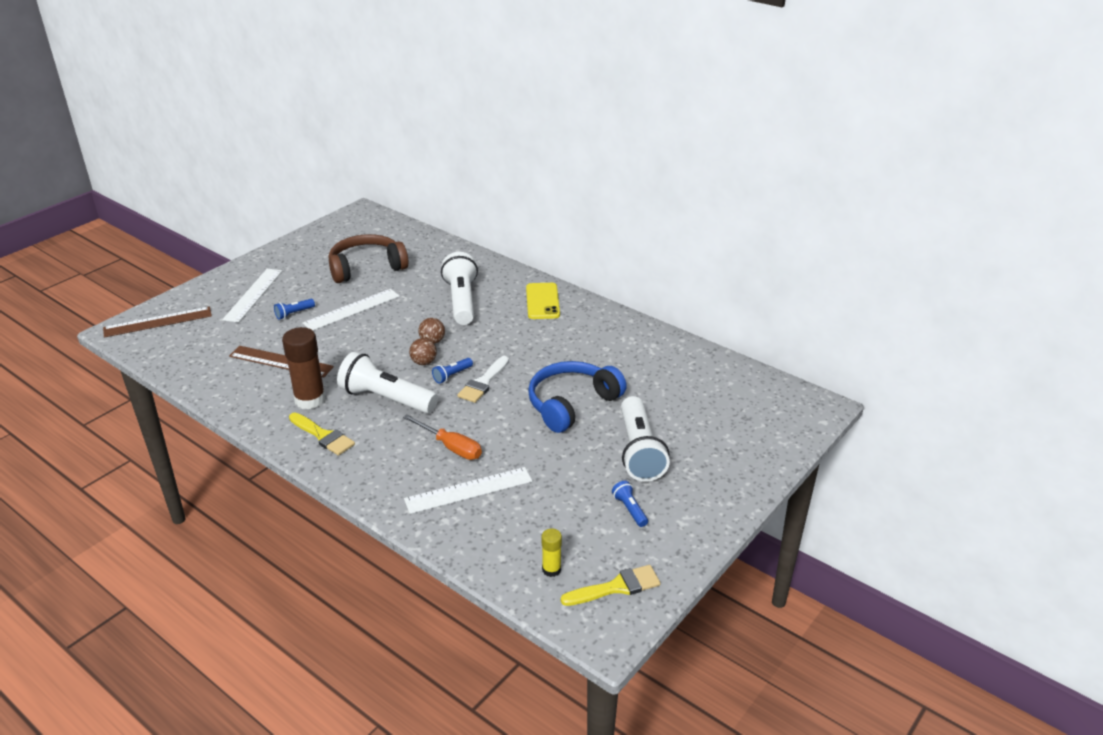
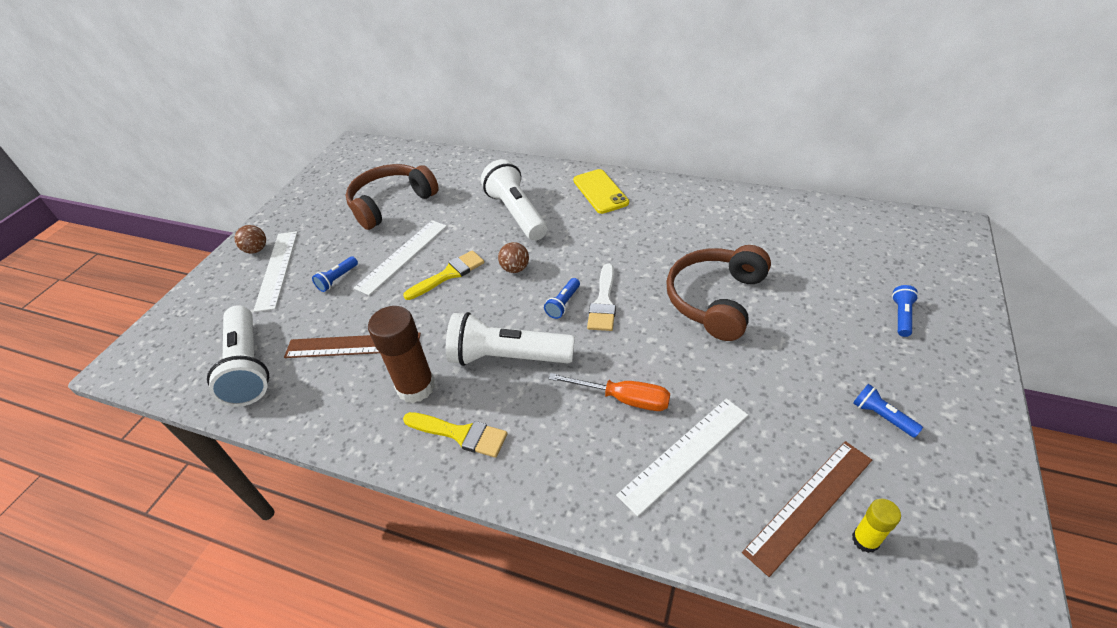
camera: 15 degrees left, 10 degrees up
(158, 322) = (171, 337): brown ruler -> brown ruler (809, 504)
(424, 362) = (522, 297): brown ball -> brown ball (256, 250)
(571, 404) = (715, 299): blue headphones -> brown headphones
(616, 587) = (959, 538): yellow brush -> yellow brush (449, 274)
(639, 451) = (830, 336): white flashlight -> white flashlight (248, 367)
(709, 454) = (901, 316): none -> blue flashlight

